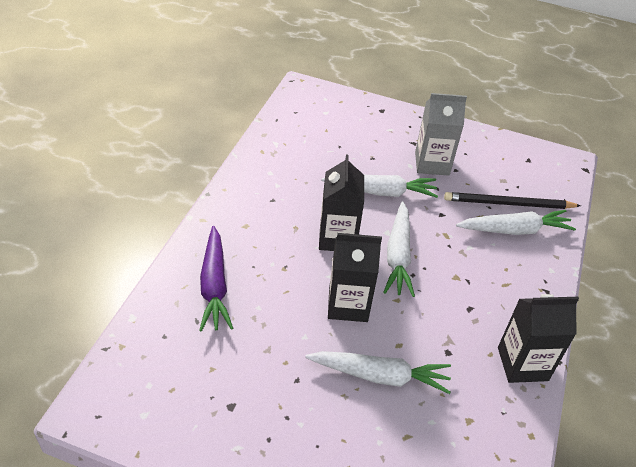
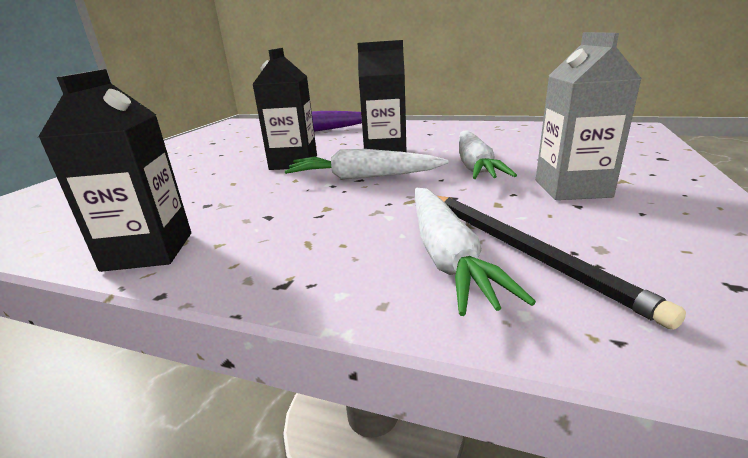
camera: 95 degrees right, 20 degrees down
(380, 376) = (201, 177): white carrot -> none
(508, 204) = (524, 251): black pencil -> black pencil turned 150 degrees clockwise

